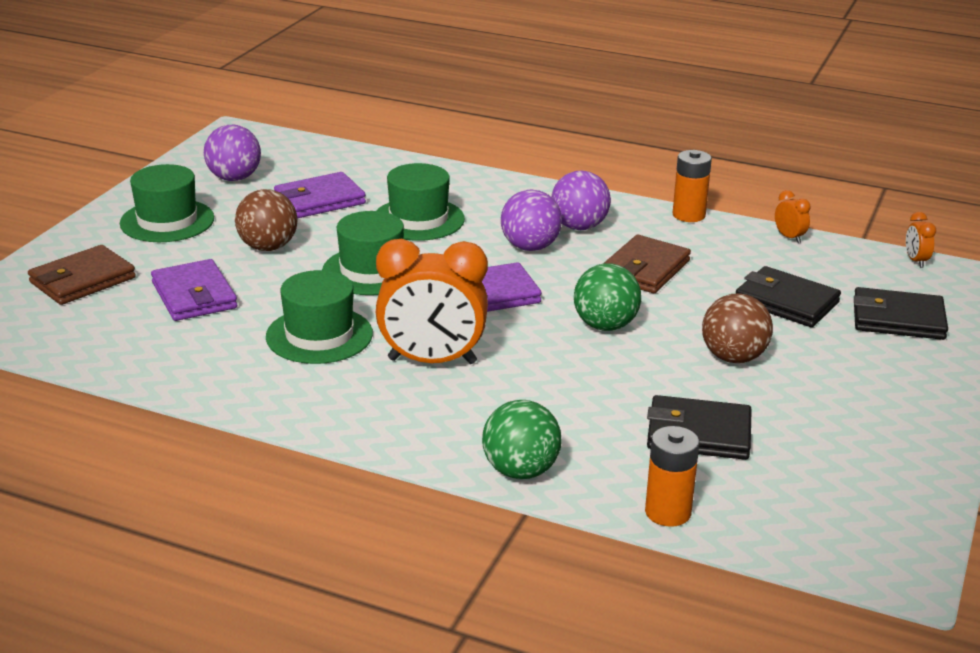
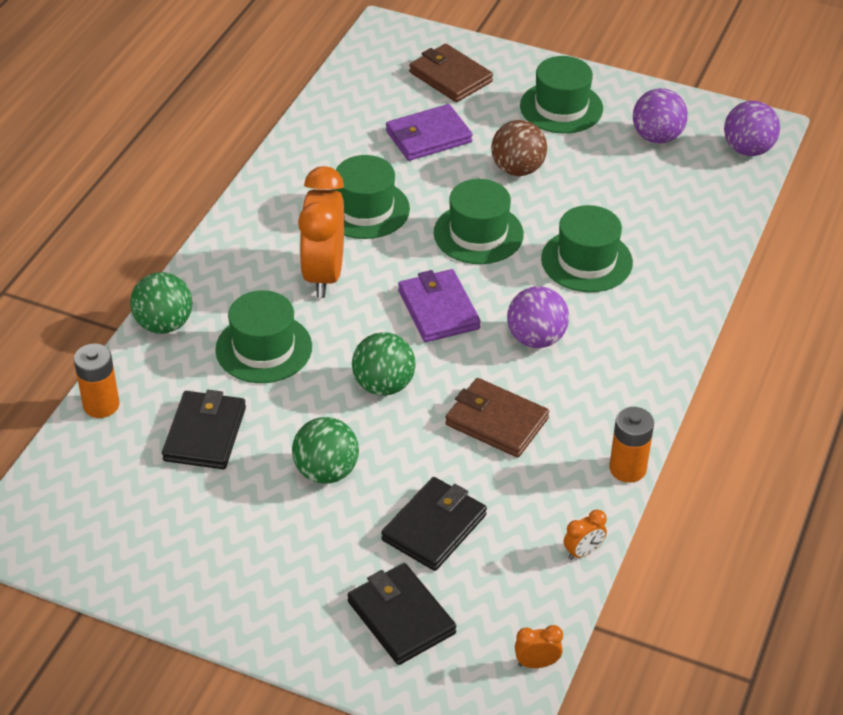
camera: 90 degrees right, 15 degrees up
(319, 200) = (618, 194): purple wallet -> none
(557, 398) = (264, 348): none -> green hat
(579, 227) = (586, 377): purple ball -> purple ball (748, 150)
(733, 357) = (326, 471): brown ball -> green ball
(898, 319) = (401, 617): black wallet -> black wallet turned 45 degrees counterclockwise

